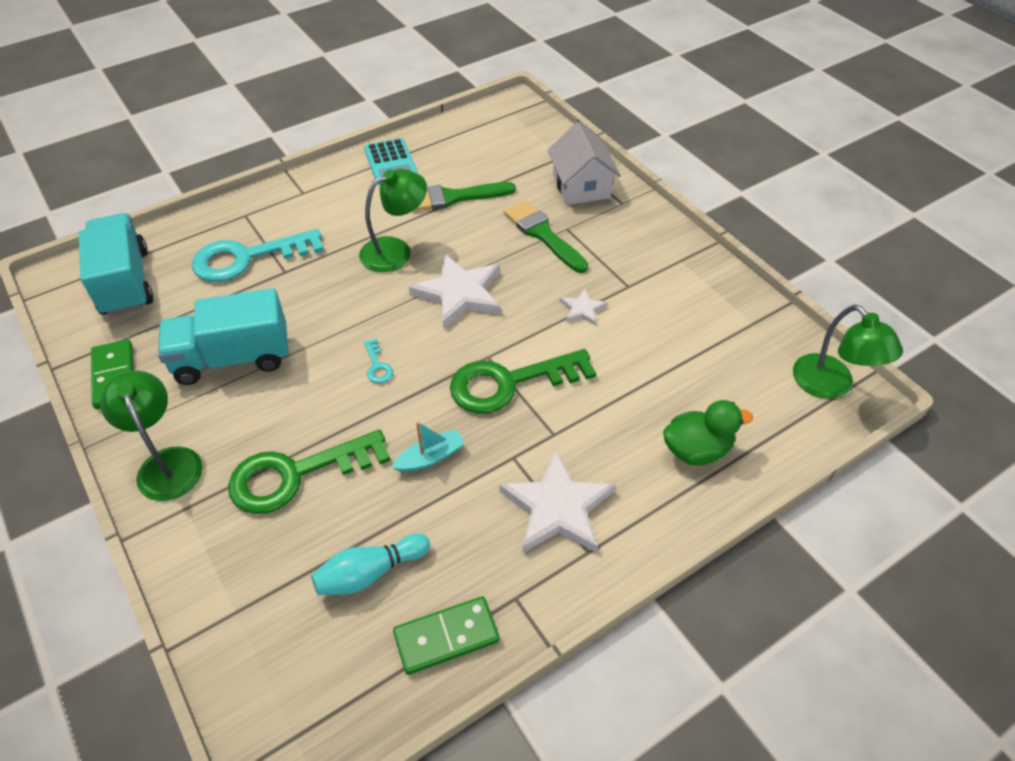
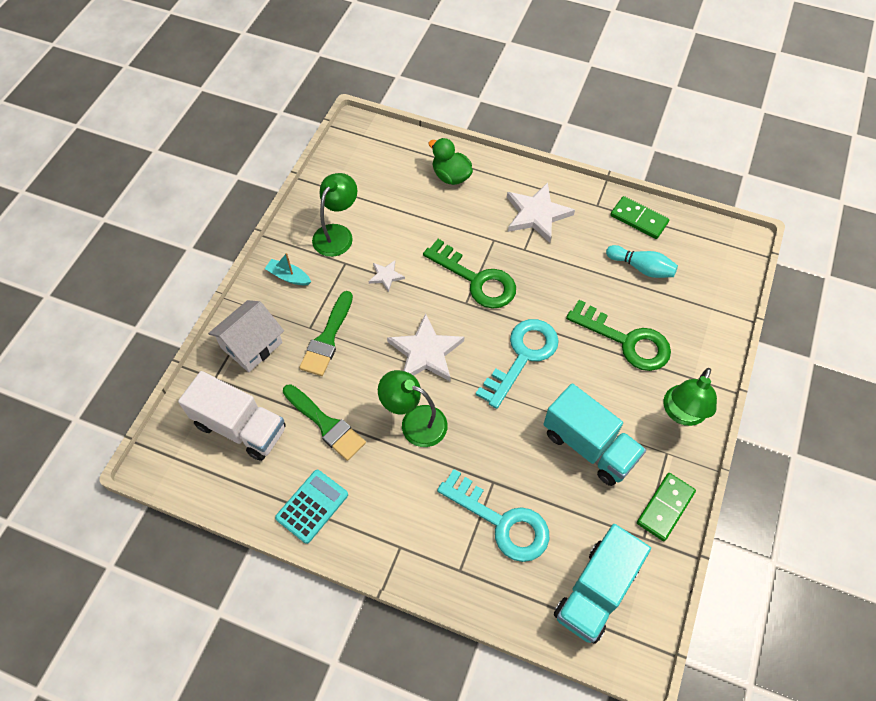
camera: 125 degrees left, 10 degrees up
(377, 366) = (522, 356): turquoise key -> turquoise key, size x2.47
(430, 457) = (558, 286): turquoise boat -> turquoise boat (288, 276)
(502, 152) = (240, 427): none -> white truck
(831, 386) = (357, 139): green lamp -> green lamp (337, 234)

